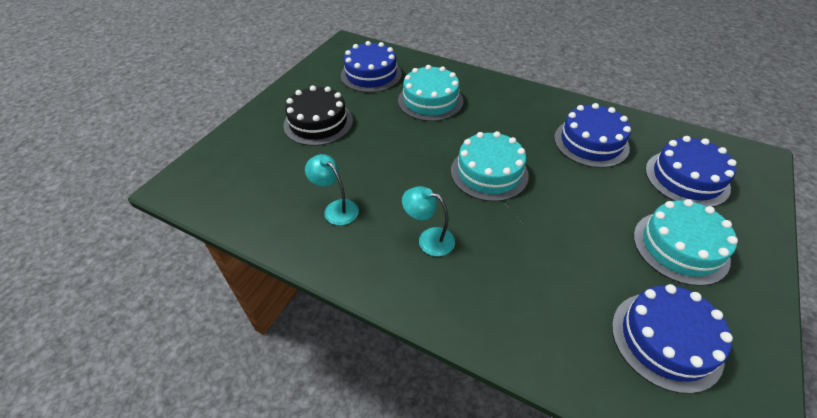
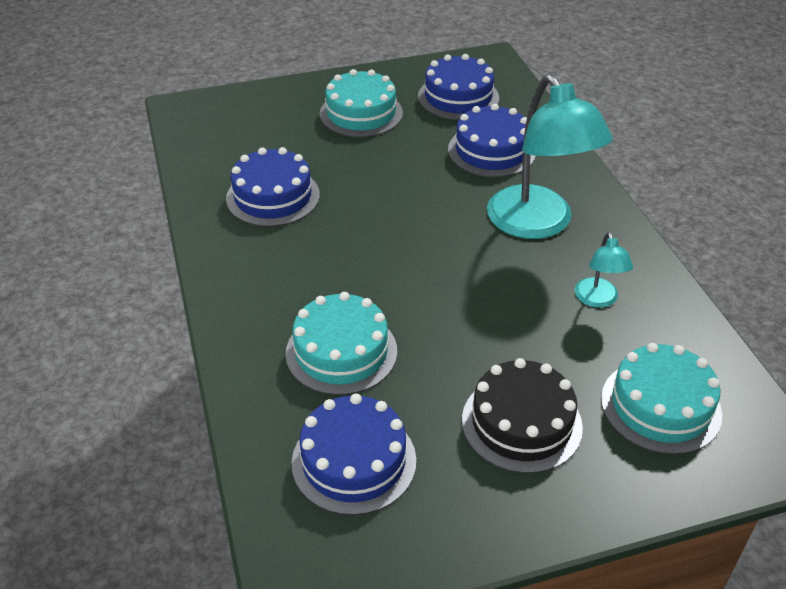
camera: 135 degrees left, 5 degrees down
(429, 239) = (538, 224): turquoise lamp -> turquoise lamp, size x2.15
(489, 172) = (409, 235): turquoise cake -> turquoise cake (660, 406)
(686, 178) = (264, 132): blue cake -> blue cake (491, 151)

